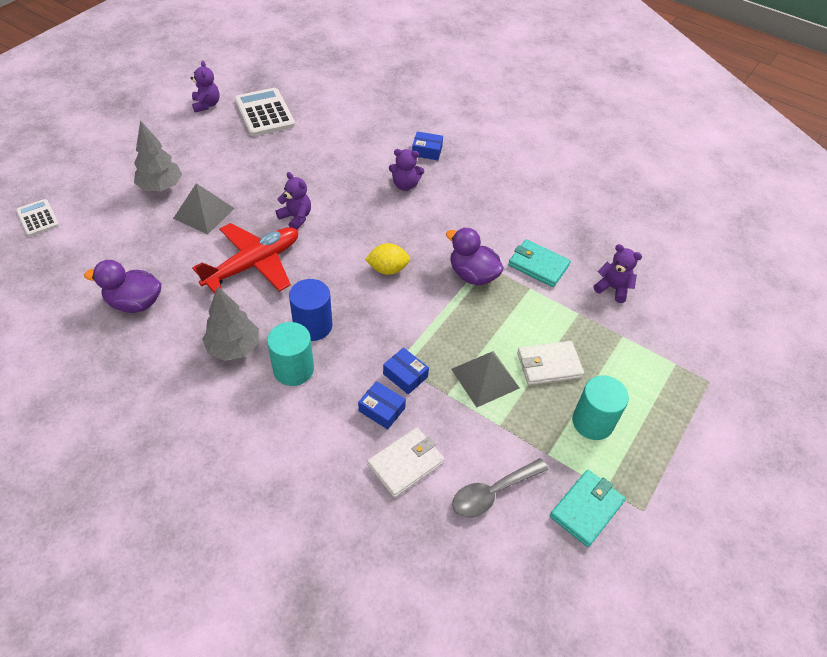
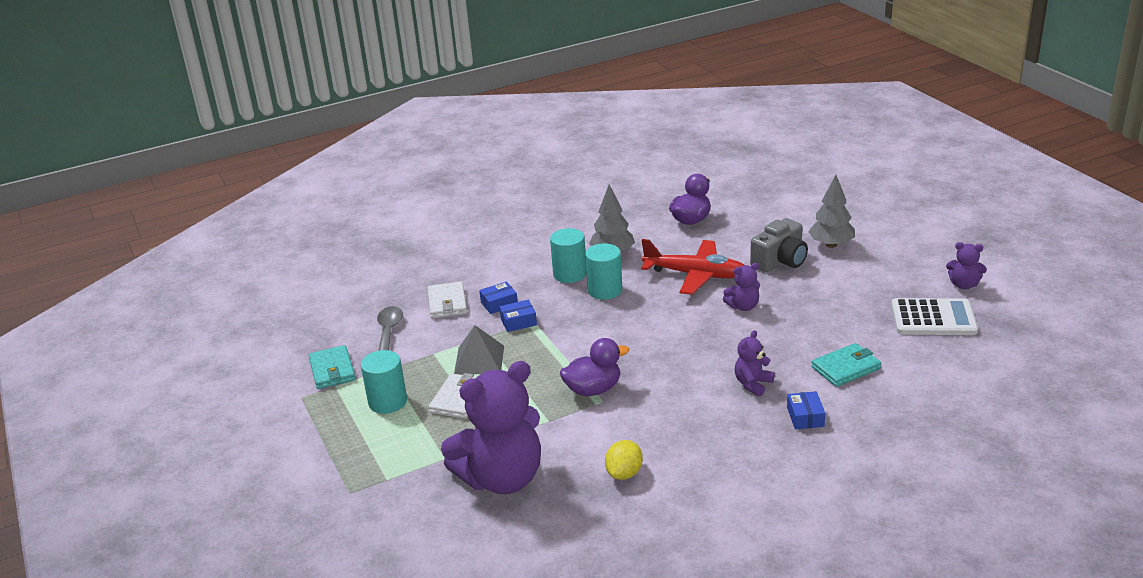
camera: 125 degrees right, 20 degrees down
(38, 218) = (819, 189): white calculator -> none
(203, 213) = (780, 261): grey pyramid -> grey camera
(254, 264) = (696, 275): red plane -> red plane turned 60 degrees counterclockwise
(313, 326) = (605, 290): blue cylinder -> turquoise cylinder
(387, 269) = (638, 342): yellow lemon -> yellow lemon (624, 473)
(427, 151) = (805, 417): blue box -> blue box turned 45 degrees counterclockwise
(538, 265) = (572, 437): turquoise wallet -> turquoise wallet (846, 368)
(613, 288) = (502, 478): purple teddy bear -> purple teddy bear, size x2.30

